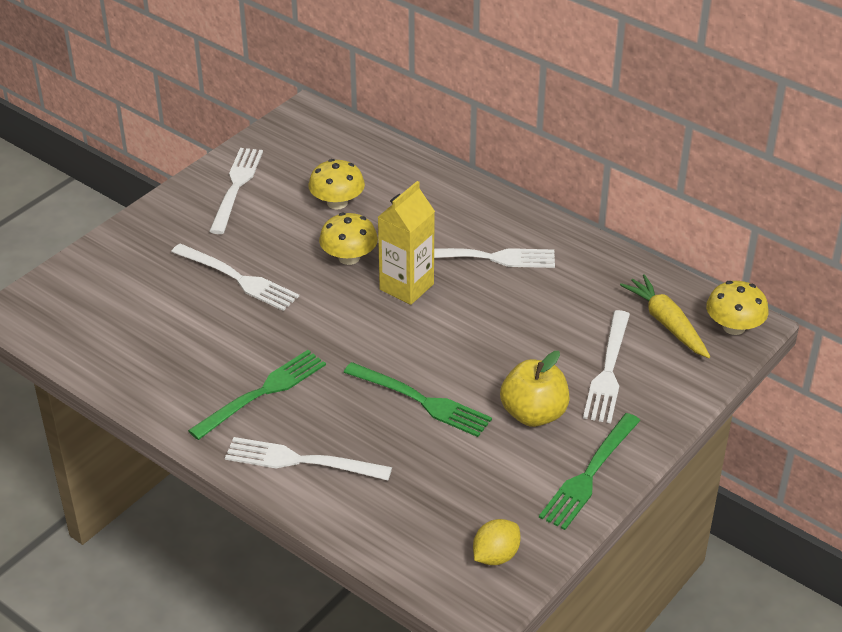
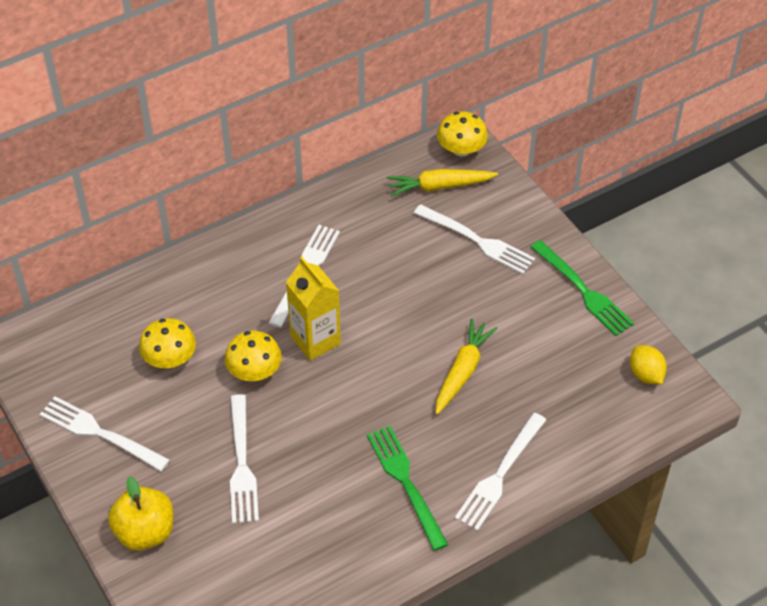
camera: 70 degrees left, 10 degrees up
(238, 279) = (242, 464): white fork -> white fork turned 120 degrees clockwise
(422, 401) = (462, 371): green fork -> yellow carrot
(533, 414) = (506, 303): yellow apple -> yellow apple (145, 532)

